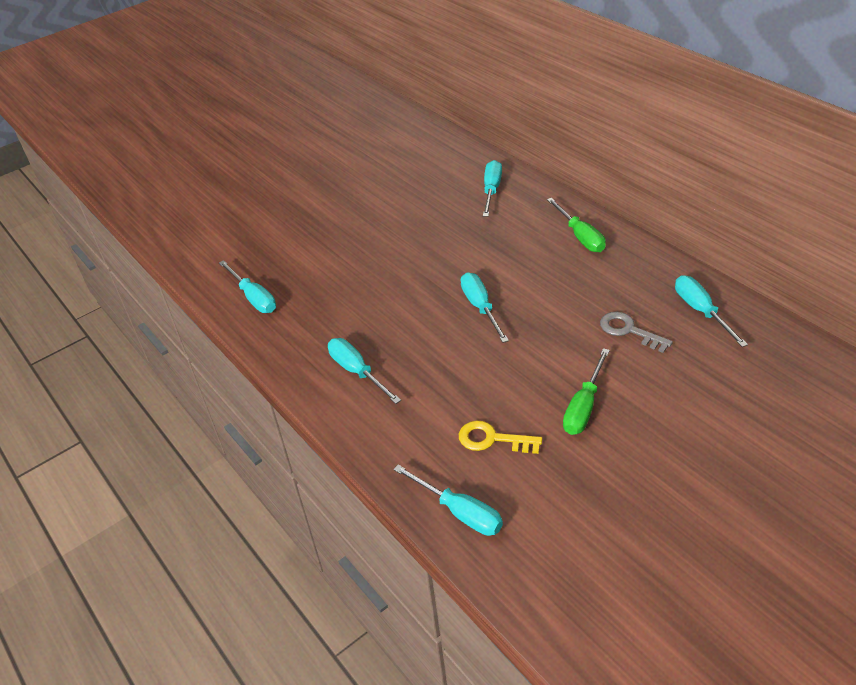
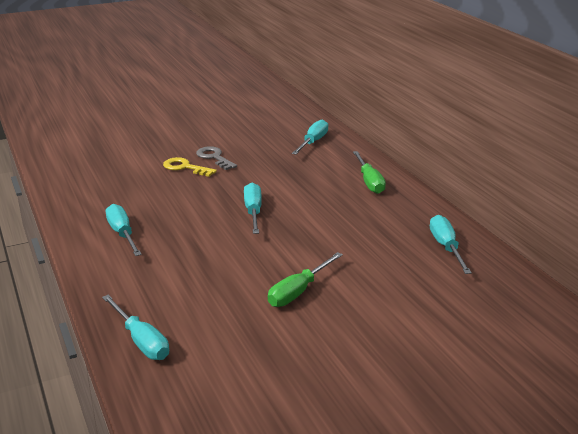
camera: 10 degrees right, 15 degrees down
(254, 298) = (75, 175): turquoise screwdriver -> none
(492, 439) = (204, 298): yellow key -> yellow key (185, 167)
(629, 331) = (372, 249): grey key -> grey key (214, 157)

